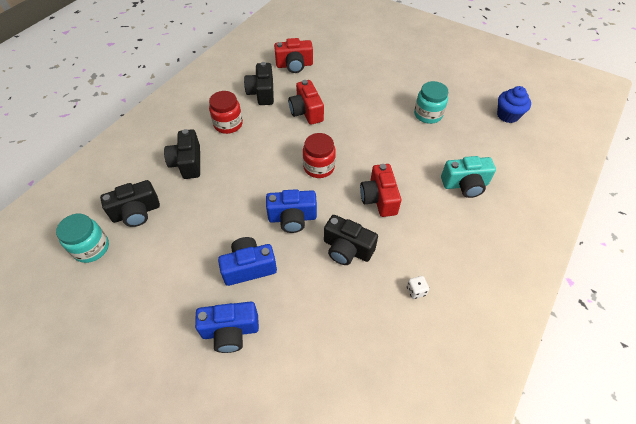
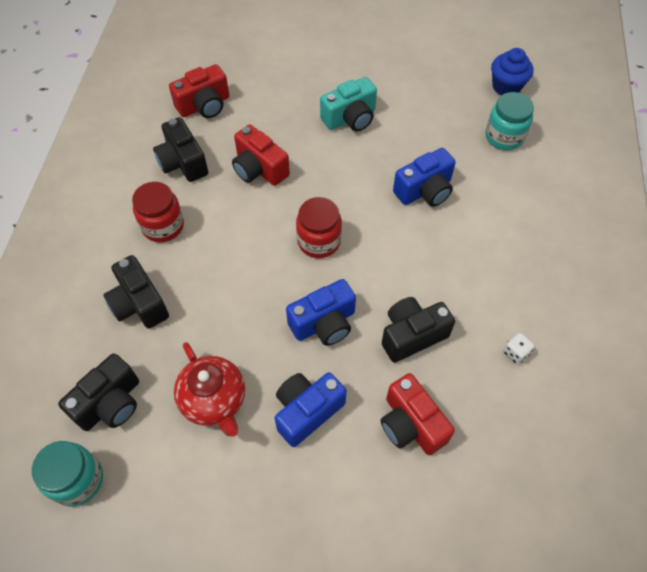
camera: 25 degrees left, 5 degrees up
(196, 236) = (214, 401): none -> red teapot
(230, 331) = (331, 501): blue camera -> blue camera (424, 190)
(347, 249) = (412, 335): black camera -> black camera turned 150 degrees clockwise
(379, 198) = (414, 254): red camera -> red camera (411, 424)
(428, 114) = (414, 118): turquoise jar -> turquoise jar (504, 137)
(465, 184) = (503, 197): turquoise camera -> turquoise camera (350, 118)

